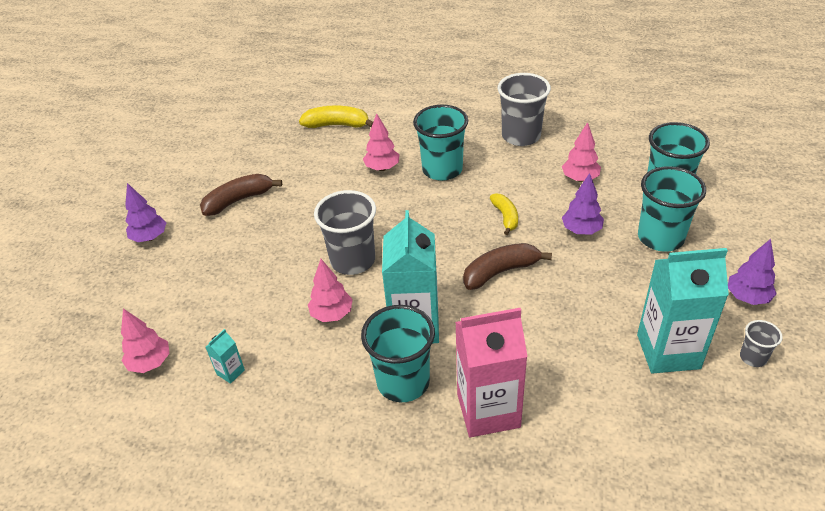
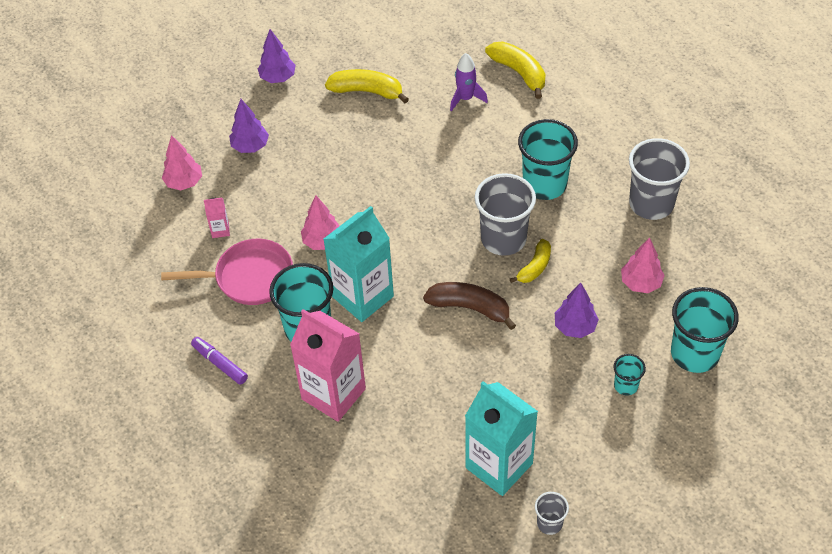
camera: 45 degrees right, 10 degrees up
(230, 372) = (220, 230): turquoise carton -> pink carton
(239, 200) = (367, 91): brown banana -> yellow banana
(303, 386) = (249, 277): none -> pink pan
(320, 159) = (465, 98): none -> purple rocket
(353, 260) = (384, 210): grey cup -> grey cup (503, 239)
(363, 473) = (220, 363): none -> purple marker
(382, 168) = (501, 145): pink tree -> none
(660, 237) = (626, 385): turquoise cup -> turquoise cup, size x0.49
(747, 297) = (615, 485): purple tree -> purple tree (250, 146)

